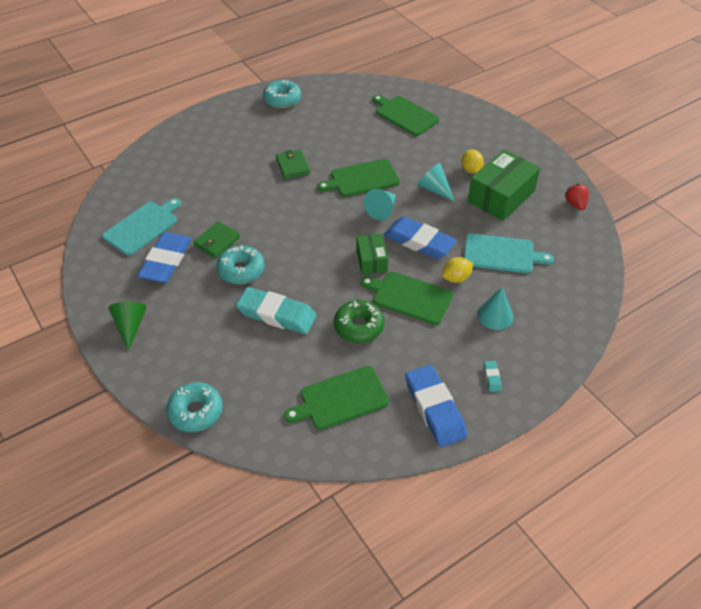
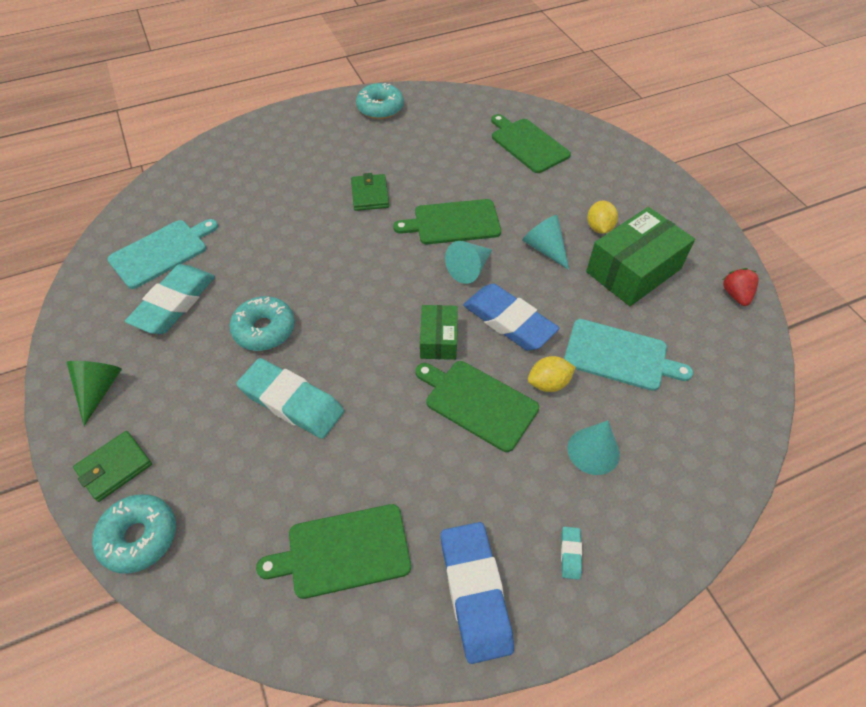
camera: 10 degrees right, 5 degrees up
(166, 261) = (174, 303): blue eraser -> turquoise eraser
(217, 242) = (246, 285): green wallet -> green wallet (114, 467)
(359, 326) = (397, 438): green donut -> none

